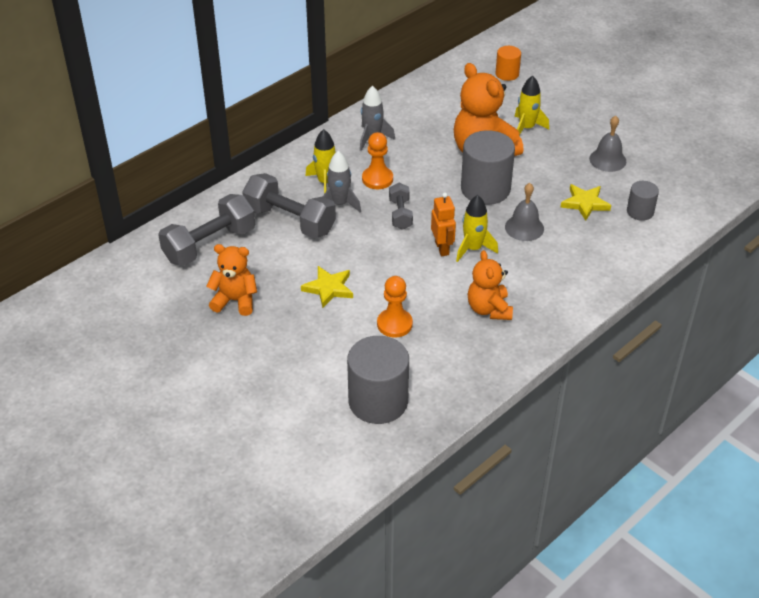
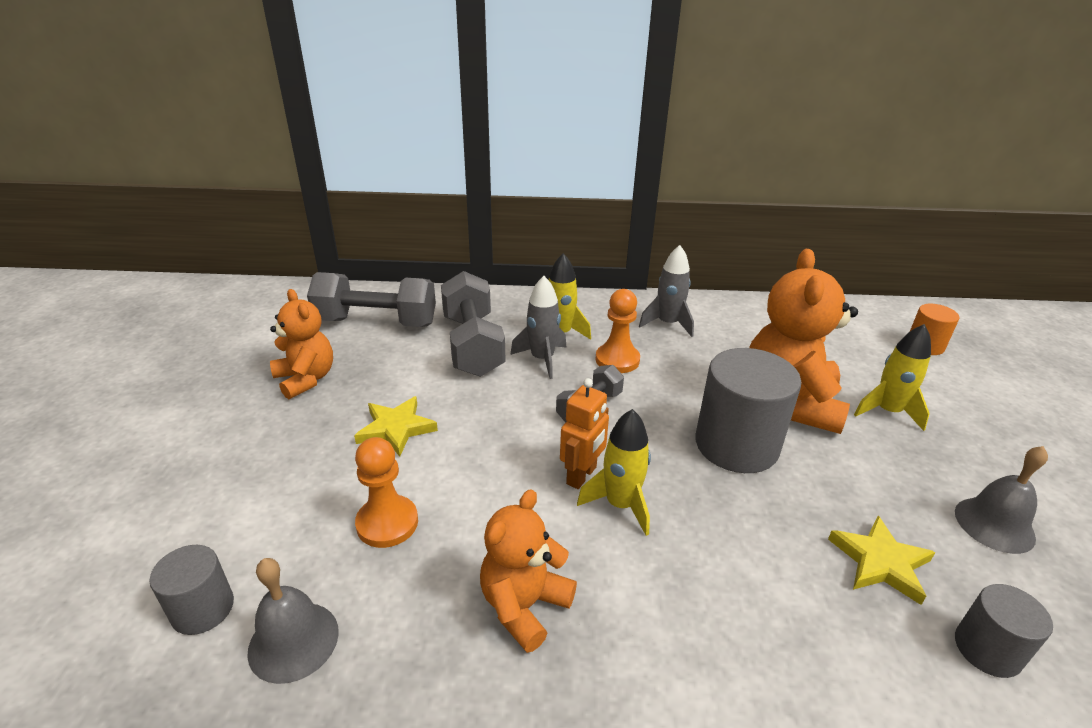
camera: 45 degrees right, 10 degrees down
(378, 401) = (203, 609): grey cylinder -> grey cylinder, size x0.53
(524, 227) = (732, 528): grey bell -> grey bell (293, 641)

